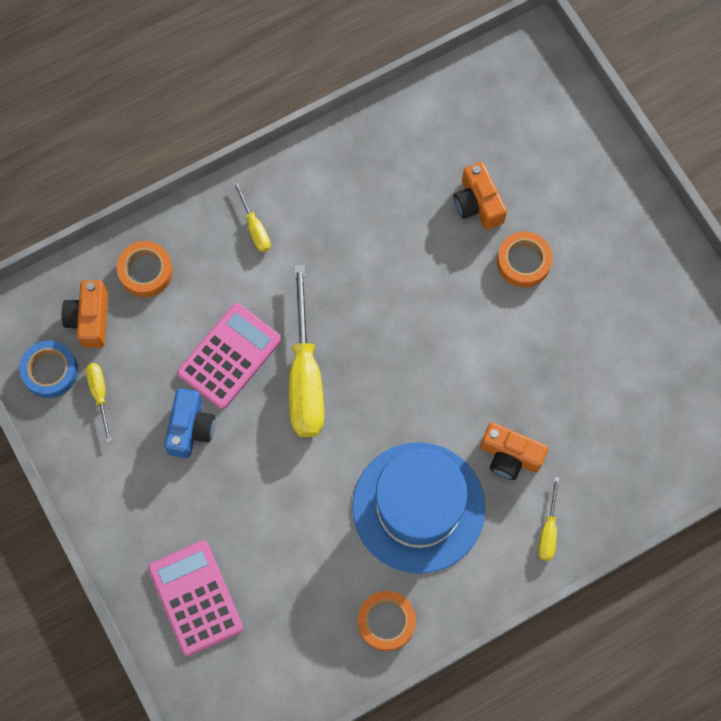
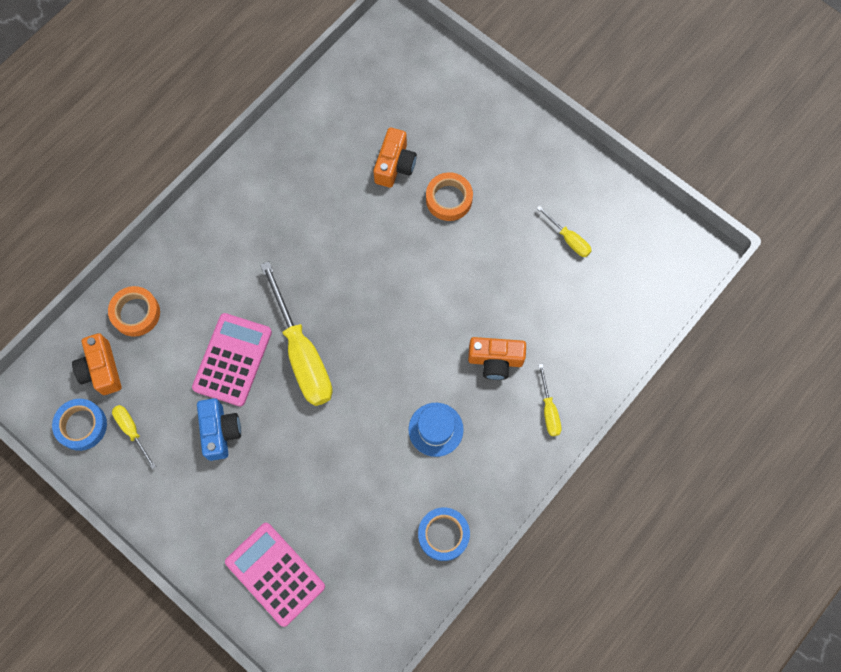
camera: 20 degrees left, 0 degrees up
(255, 227) = (216, 245): yellow screwdriver -> yellow screwdriver (568, 239)
(386, 622) = (443, 534): orange tape -> blue tape
(418, 507) = (435, 429): blue hat -> blue hat, size x0.47
(478, 204) = (395, 165): orange camera -> orange camera turned 120 degrees counterclockwise

